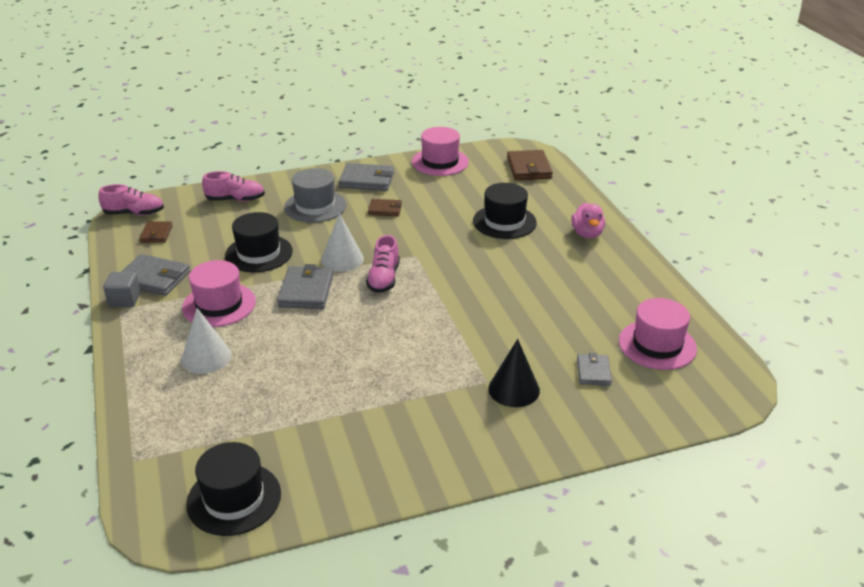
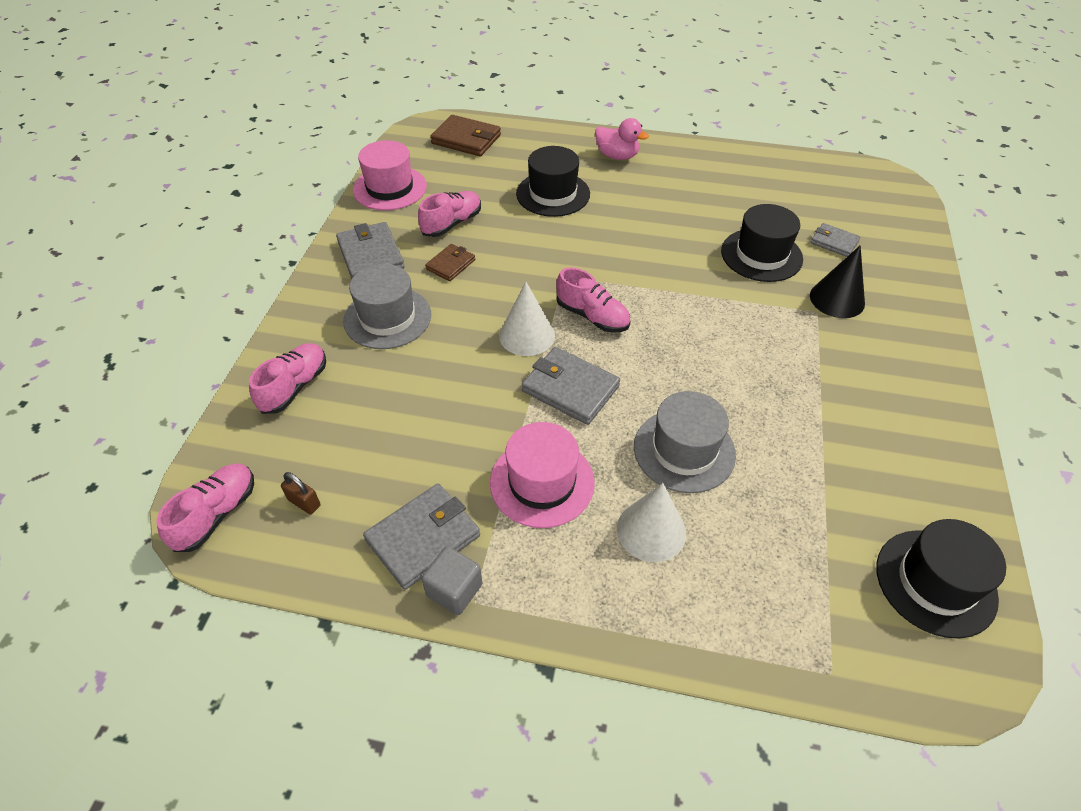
camera: 60 degrees left, 15 degrees up
(156, 234) = (304, 502): brown wallet -> brown padlock
(259, 253) = (452, 405): black hat -> black hat (761, 255)
(283, 352) = (684, 450): none -> grey hat
(367, 180) = (371, 255): grey wallet -> grey wallet turned 60 degrees counterclockwise
(427, 196) = (452, 224): none -> pink shoe
(657, 345) = (814, 193): pink hat -> none

